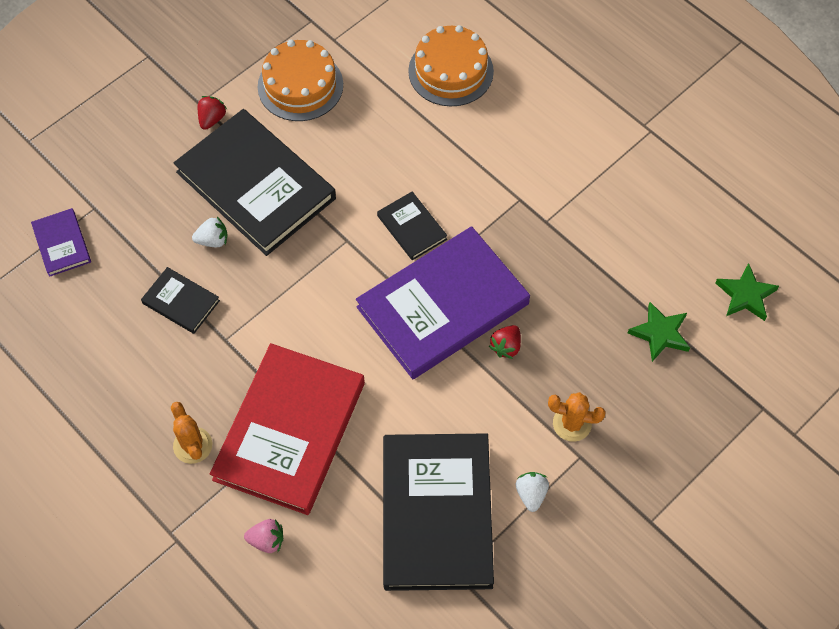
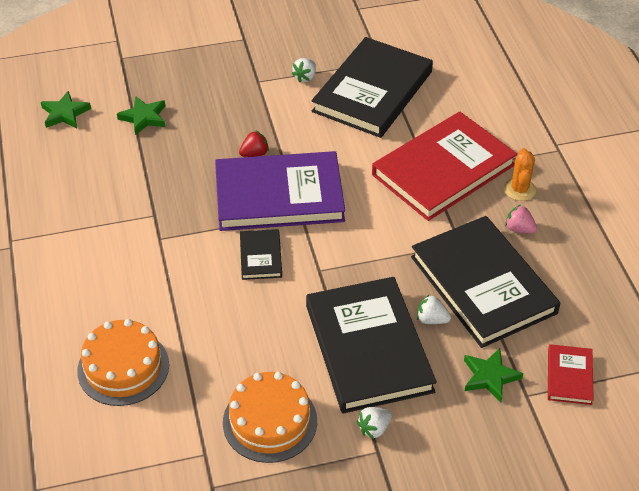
camera: 150 degrees left, 15 degrees down
(62, 244) = (569, 376): purple book -> red book
(134, 209) = (490, 377): none -> green star
(181, 302) = (483, 284): black book -> black book, size x2.22
(212, 119) = (374, 428): red strawberry -> white strawberry
(267, 540) = (493, 121): pink strawberry -> pink strawberry (519, 229)
(572, 423) = (248, 98): orange cactus -> none

